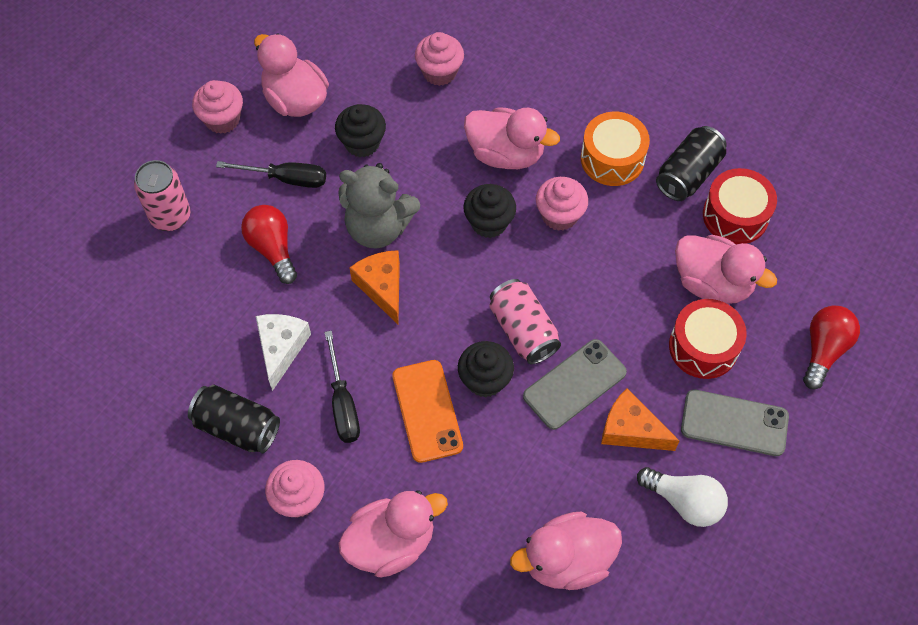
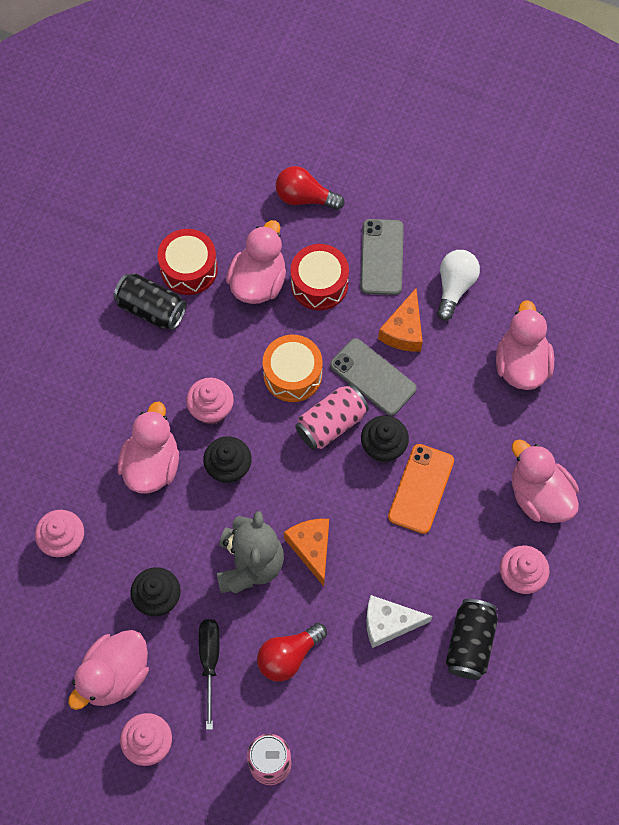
camera: 100 degrees left, 5 degrees up
(343, 403) = (429, 559): black screwdriver -> none
(382, 287) = (311, 548): orange cheese -> orange cheese turned 105 degrees clockwise
(427, 411) = (421, 489): orange phone -> orange phone turned 45 degrees counterclockwise
(566, 560) = (521, 364): pink duck -> pink duck turned 150 degrees counterclockwise
(612, 158) = (144, 373): orange drum -> orange drum (292, 374)

